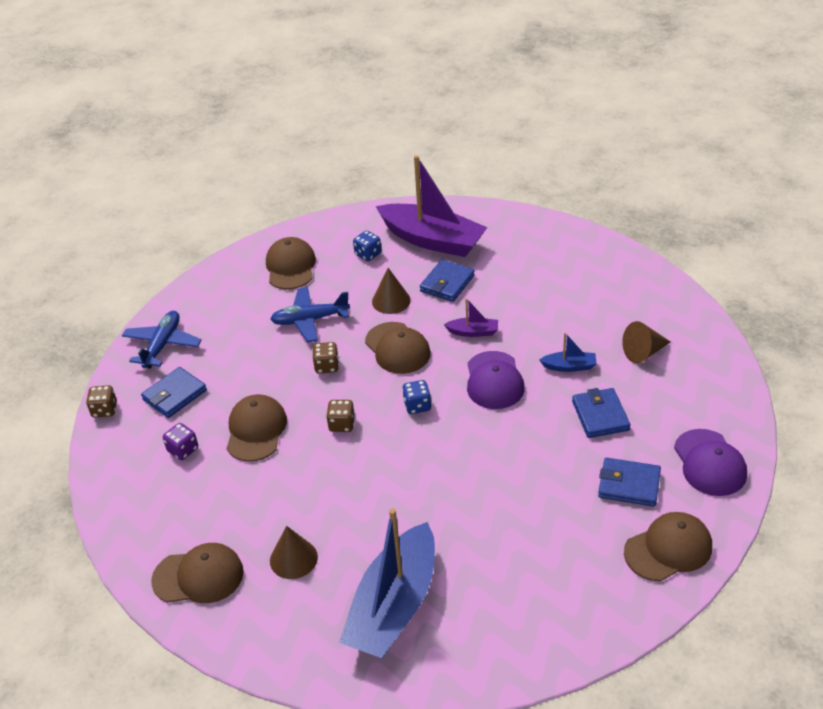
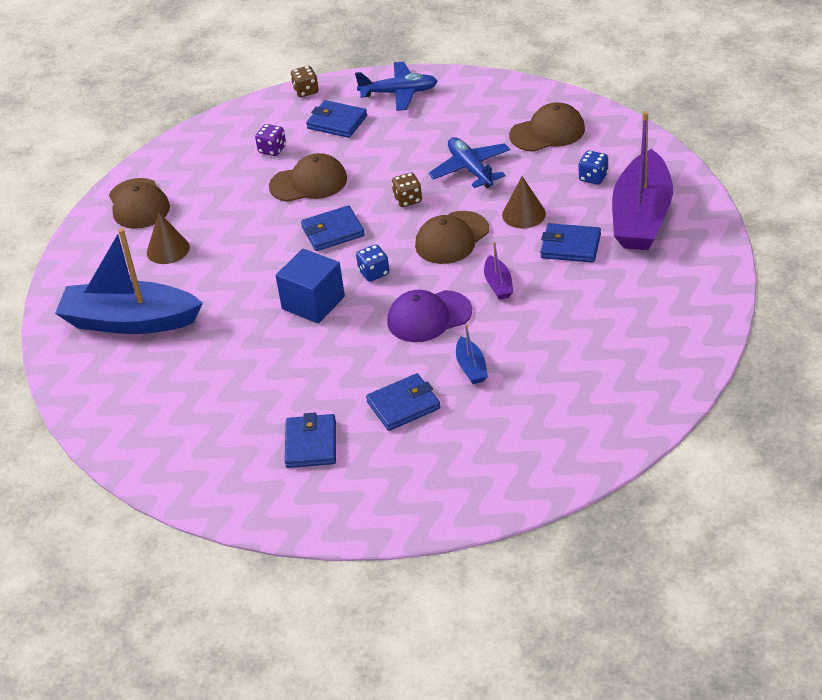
camera: 75 degrees right, 0 degrees up
(342, 424) = (333, 231): brown dice -> blue wallet
(438, 454) = (313, 303): none -> blue cube
(643, 352) = (517, 422): brown cone -> none
(668, 549) = (234, 487): brown cap -> none
(709, 463) = (360, 501): purple cap -> none

